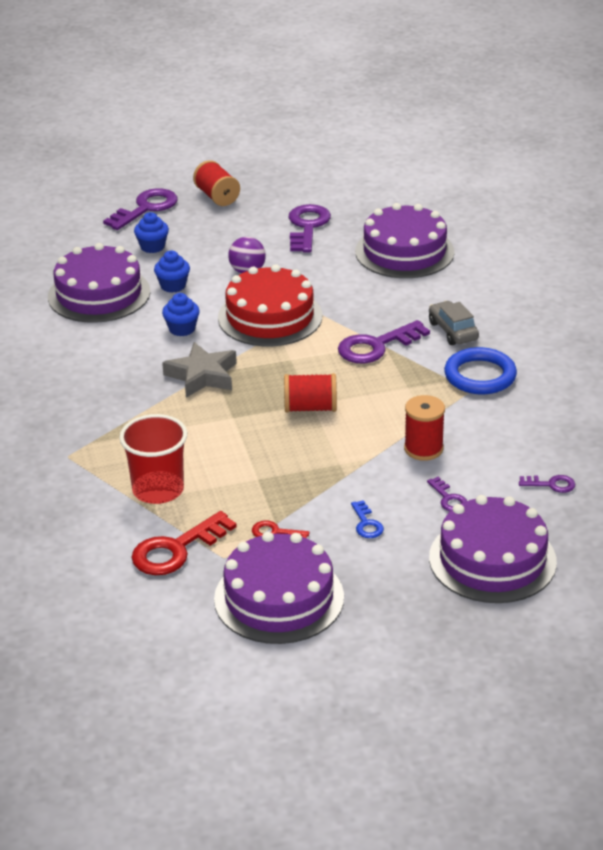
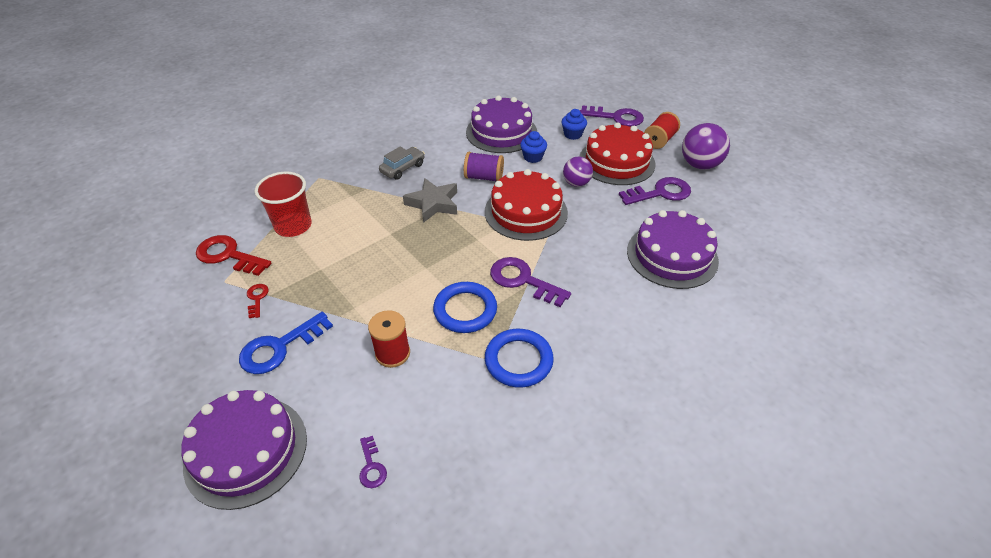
camera: 65 degrees right, 10 degrees up
(182, 329) = (484, 177): blue cupcake -> purple spool
(231, 235) = (616, 161): none -> red cake
(279, 598) = (179, 325): purple cake -> none
(281, 188) = (699, 165): none -> purple ball
(310, 408) = (420, 269): red spool -> none
(366, 524) = (279, 347): blue key -> blue key, size x1.98
(394, 391) = (465, 310): none -> blue ring
(449, 498) = (327, 392): purple key -> none
(453, 331) = (576, 321): grey car -> grey car (403, 168)

